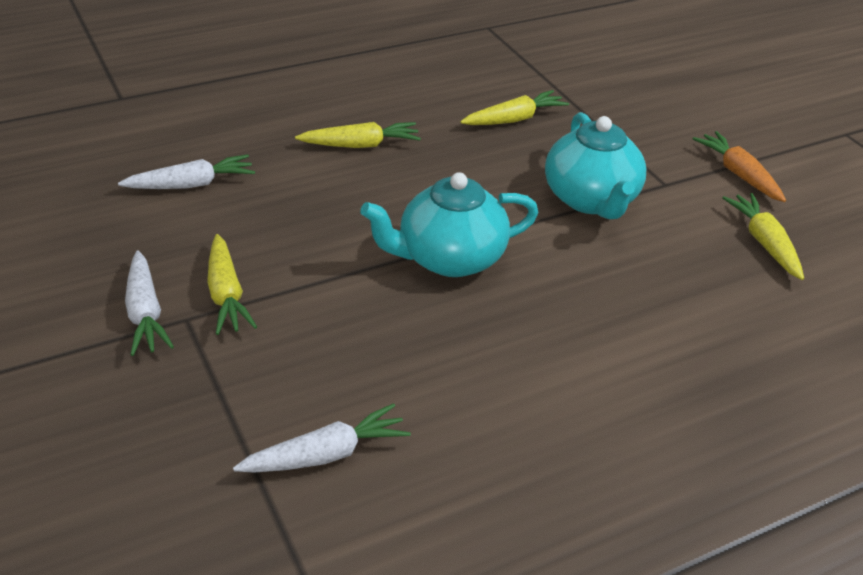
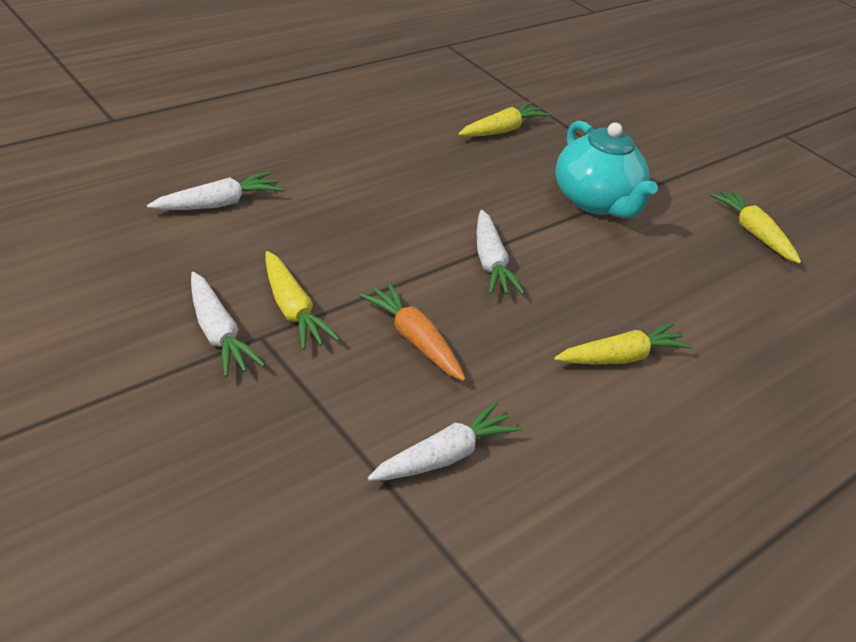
camera: 15 degrees left, 0 degrees up
(360, 145) = (369, 159): yellow carrot -> yellow carrot (621, 357)
(449, 258) = (490, 262): turquoise teapot -> white carrot
(738, 174) = (711, 173): orange carrot -> orange carrot (414, 340)

